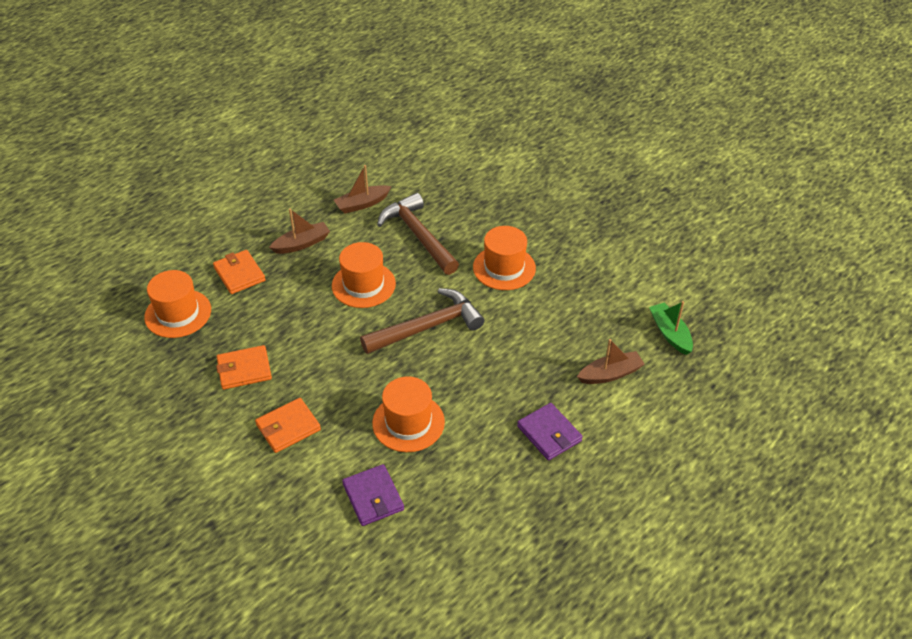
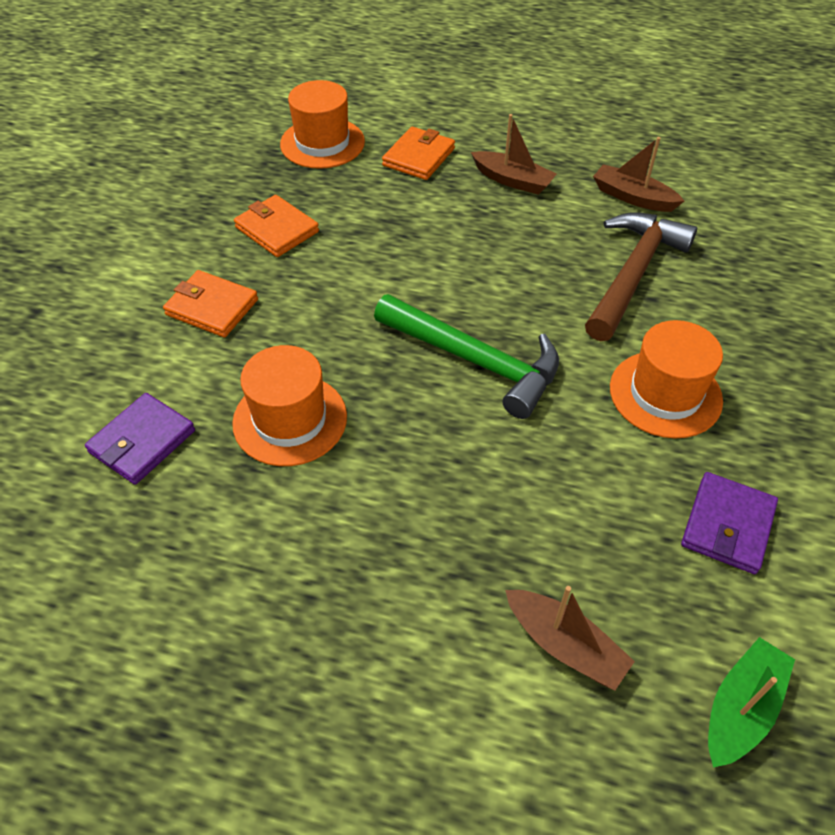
camera: 60 degrees right, 5 degrees up
(363, 285) = (495, 264): orange hat -> none
(428, 327) = (476, 361): brown hammer -> green hammer
(549, 433) = (375, 607): purple wallet -> purple wallet (727, 525)

